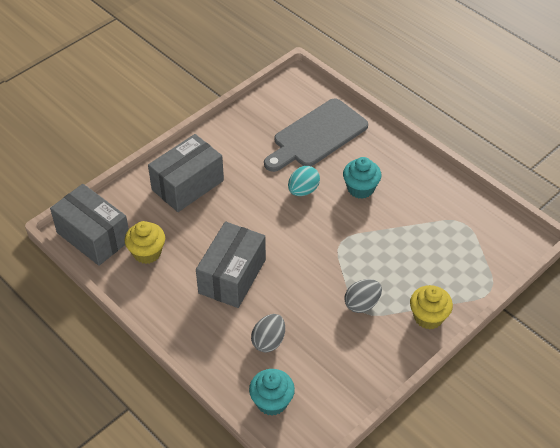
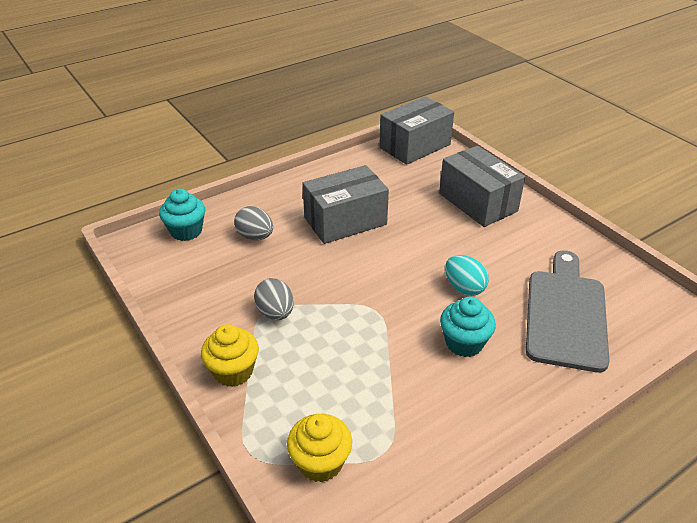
camera: 100 degrees right, 10 degrees down
(147, 253) = (389, 173): yellow cupcake -> yellow cupcake (320, 462)
(232, 276) = (345, 221): grey box -> grey box turned 60 degrees counterclockwise
(317, 136) = (566, 314): grey cutting board -> grey cutting board turned 45 degrees clockwise

